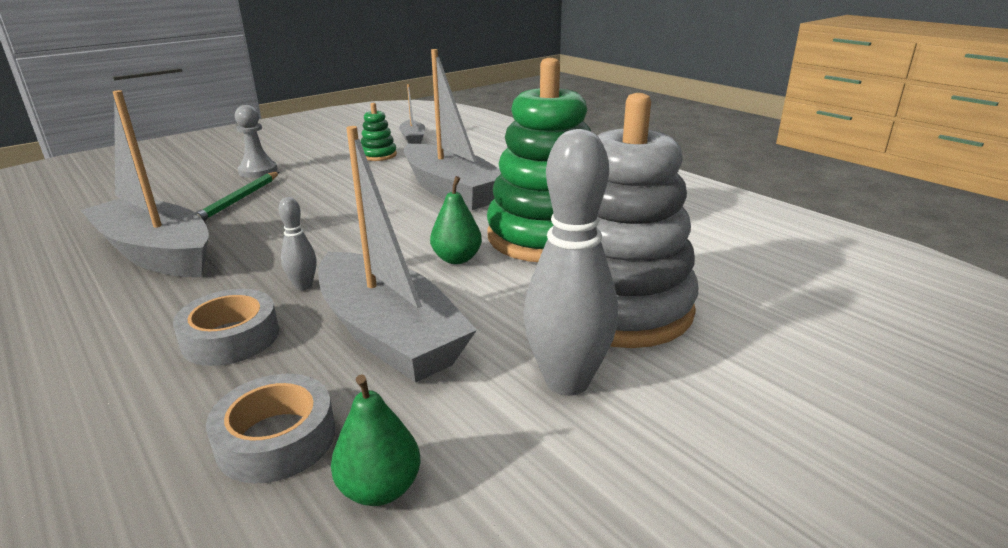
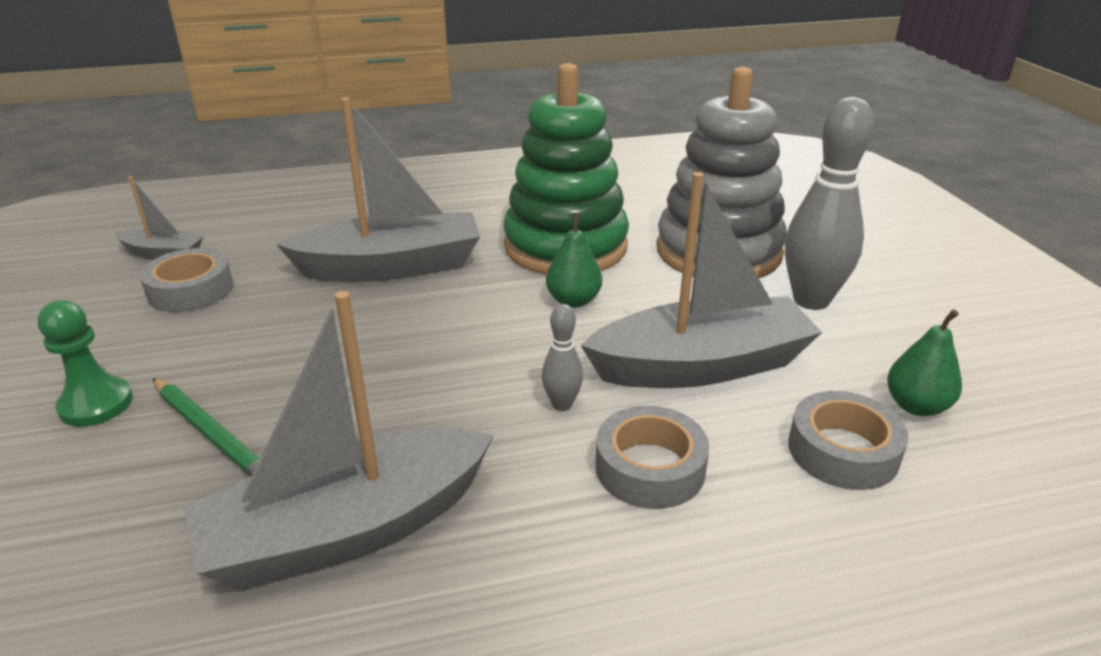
camera: 65 degrees left, 5 degrees up
(258, 171) = (96, 404): grey pawn -> green pawn
(378, 155) = (191, 290): green stacking toy -> grey tape

